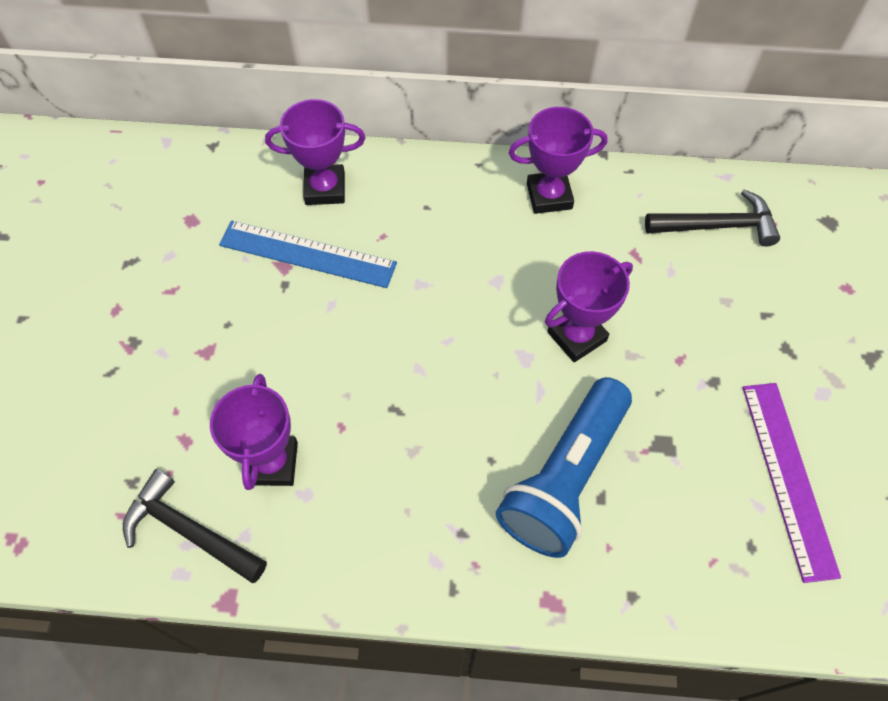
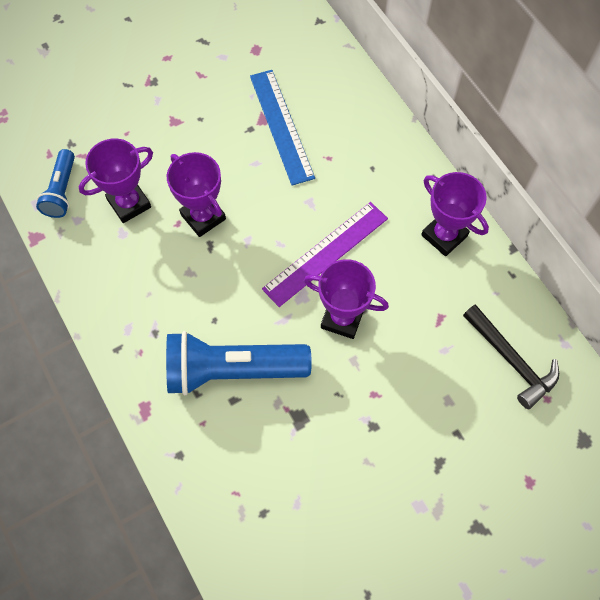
camera: 55 degrees right, 5 degrees up
(189, 531) = (62, 191): black hammer -> blue flashlight
(325, 189) = (338, 102): purple trophy -> purple trophy (203, 217)
(788, 477) = (332, 513): purple ruler -> purple ruler (326, 253)

